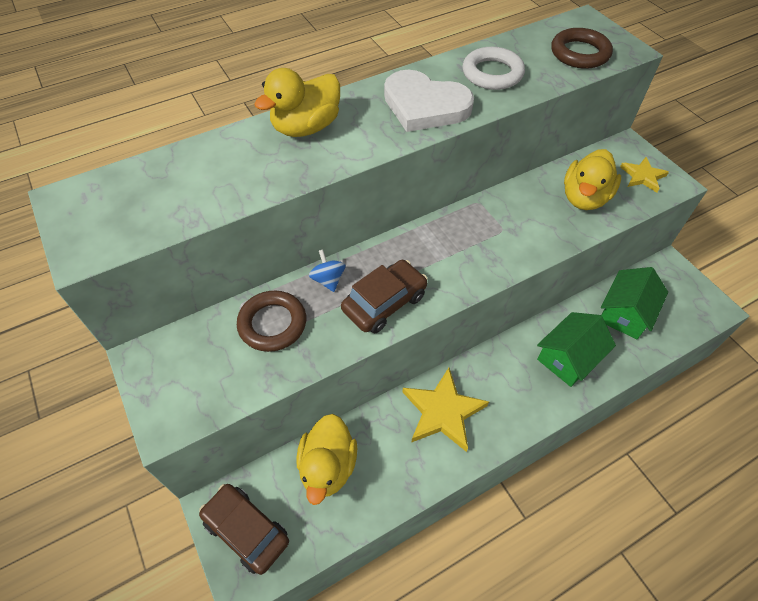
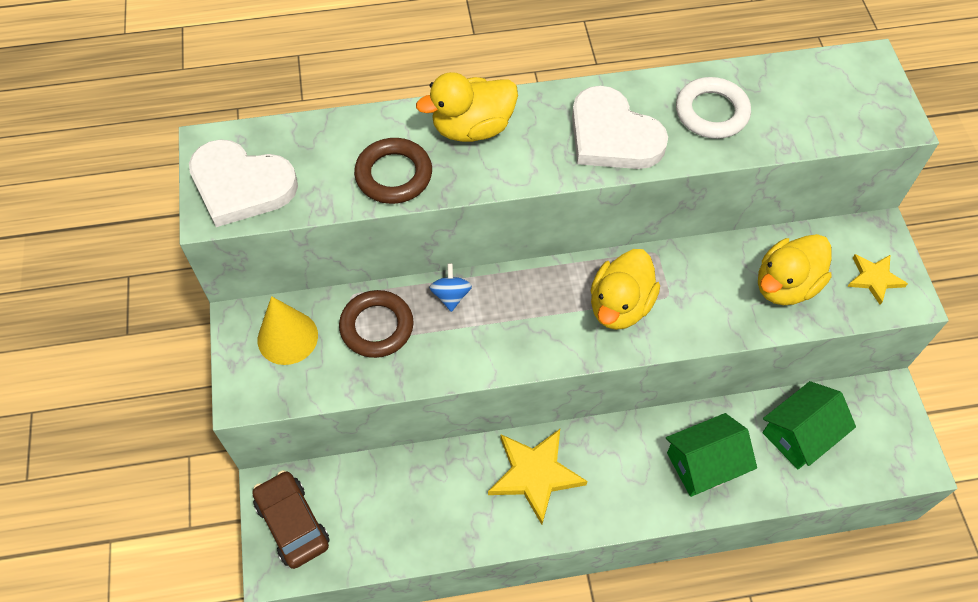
camera: 20 degrees right, 5 degrees up
(106, 222) = (241, 185): none -> white heart
(192, 358) = (287, 337): none -> yellow cone
(328, 466) = (393, 489): yellow duck -> yellow duck (620, 306)
(384, 303) = (499, 341): brown car -> none
(579, 53) = (833, 112): brown ring -> brown ring (394, 175)

